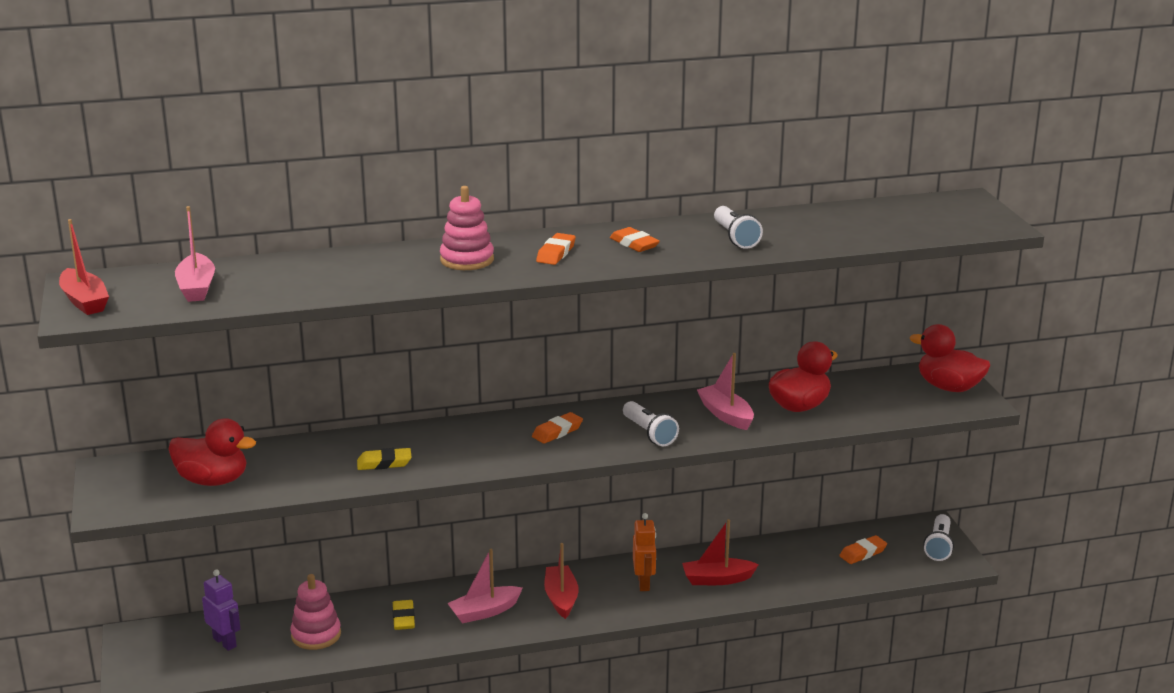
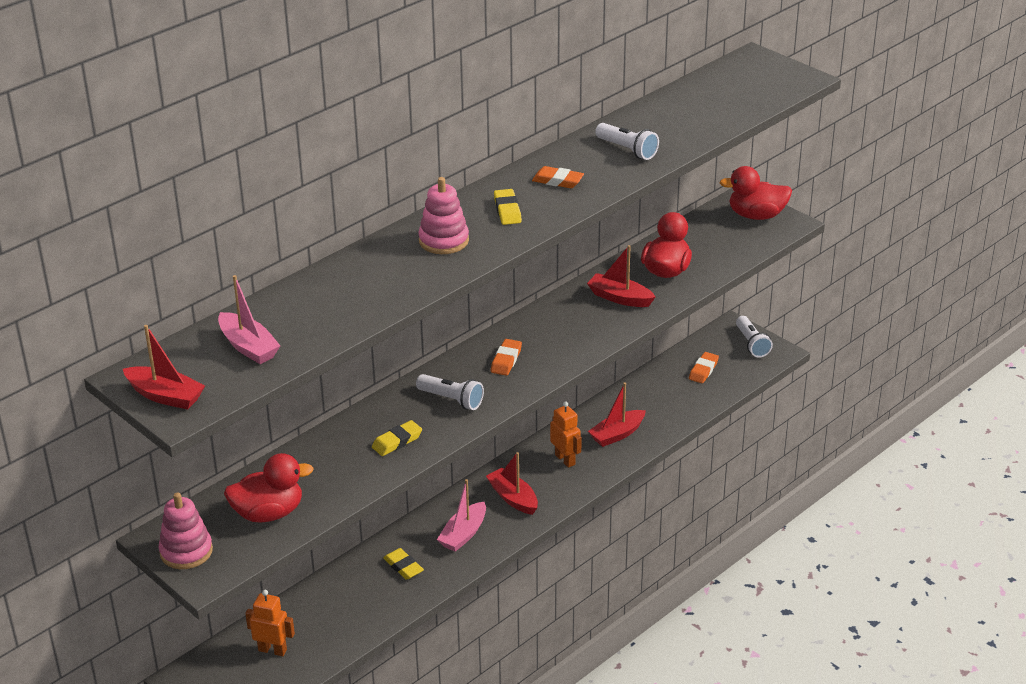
camera: 30 degrees left, 10 degrees up
(225, 642) = (272, 650): purple robot -> orange robot
(316, 635) = (344, 611): pink stacking toy -> pink stacking toy (186, 551)
(556, 253) = (507, 210): orange eraser -> yellow eraser
(649, 433) = (579, 336): white flashlight -> white flashlight (451, 400)
(726, 415) = (620, 298): pink boat -> red boat

